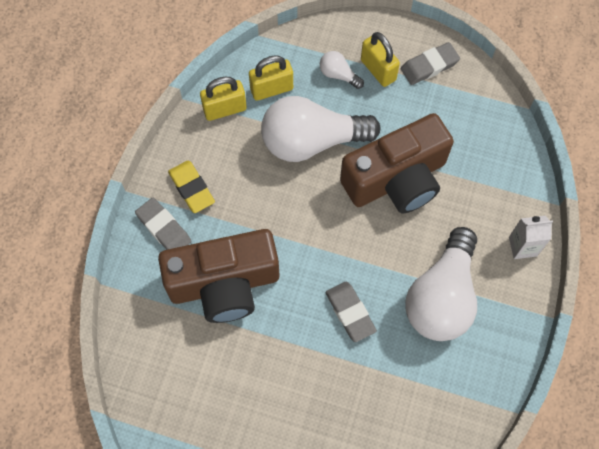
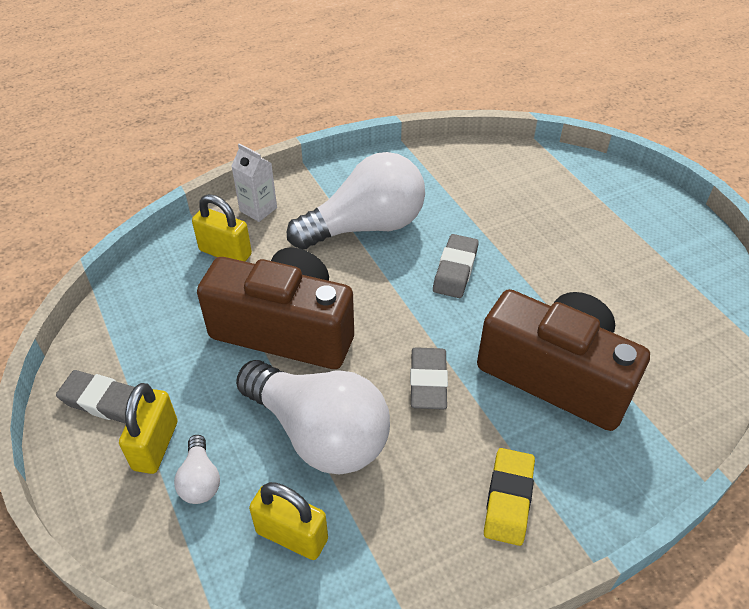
camera: 135 degrees left, 20 degrees down
(164, 228) = (581, 481): grey eraser -> grey eraser (428, 381)
(225, 109) = (375, 563): yellow padlock -> yellow padlock (225, 252)

